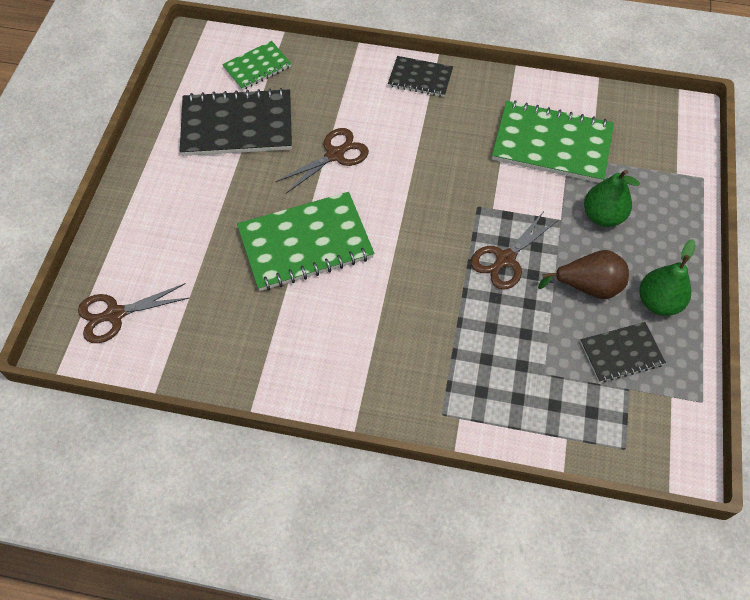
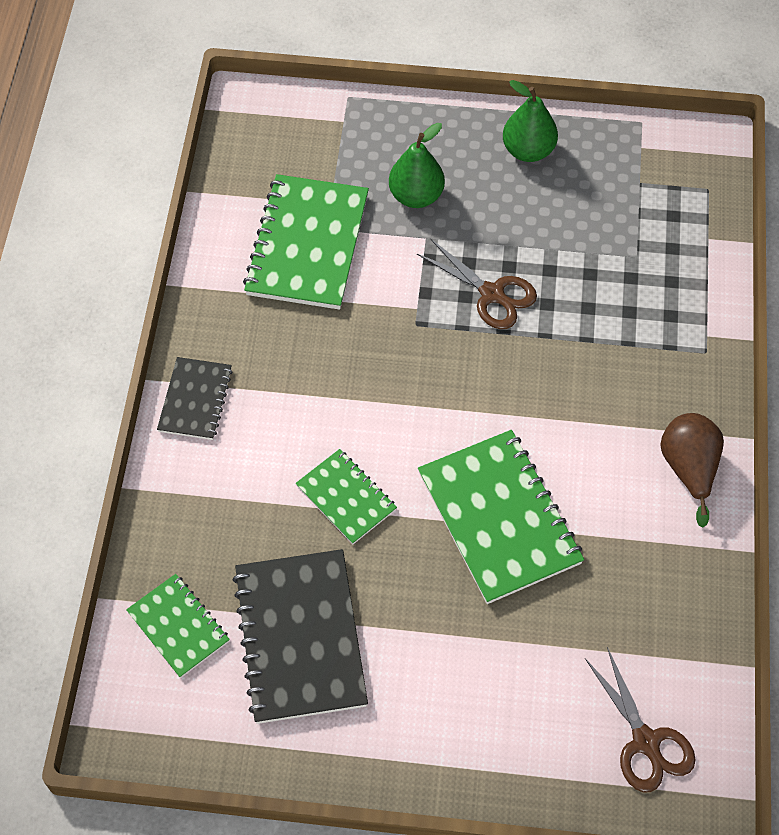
camera: 95 degrees left, 0 degrees up
(335, 155) = (346, 498): brown scissors -> green notebook
(588, 286) = (517, 214): brown pear -> brown pear (689, 469)
(621, 353) = (598, 187): black notebook -> none

